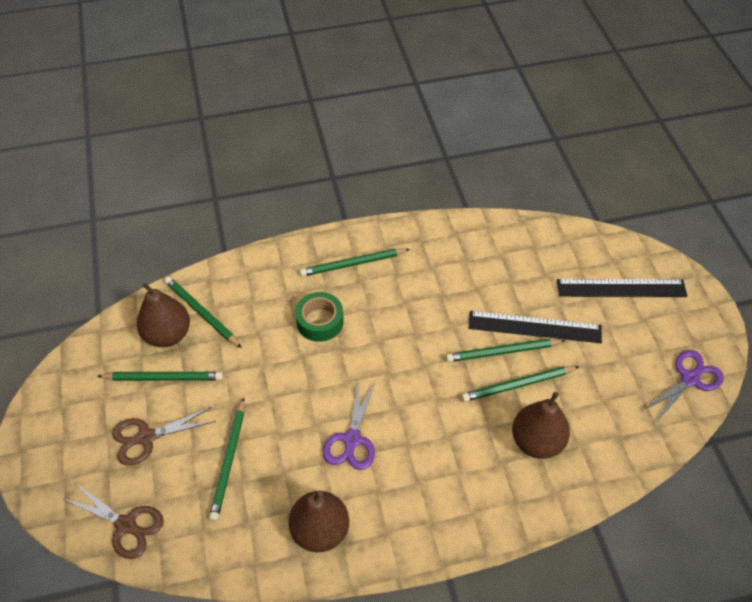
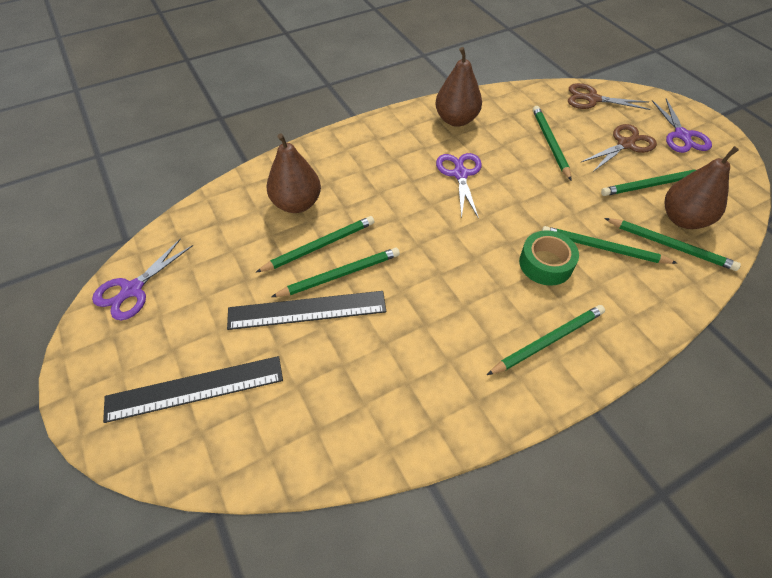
camera: 165 degrees right, 0 degrees up
(73, 435) = (682, 135): none -> purple scissors
(261, 324) = (603, 248): none -> green pencil

